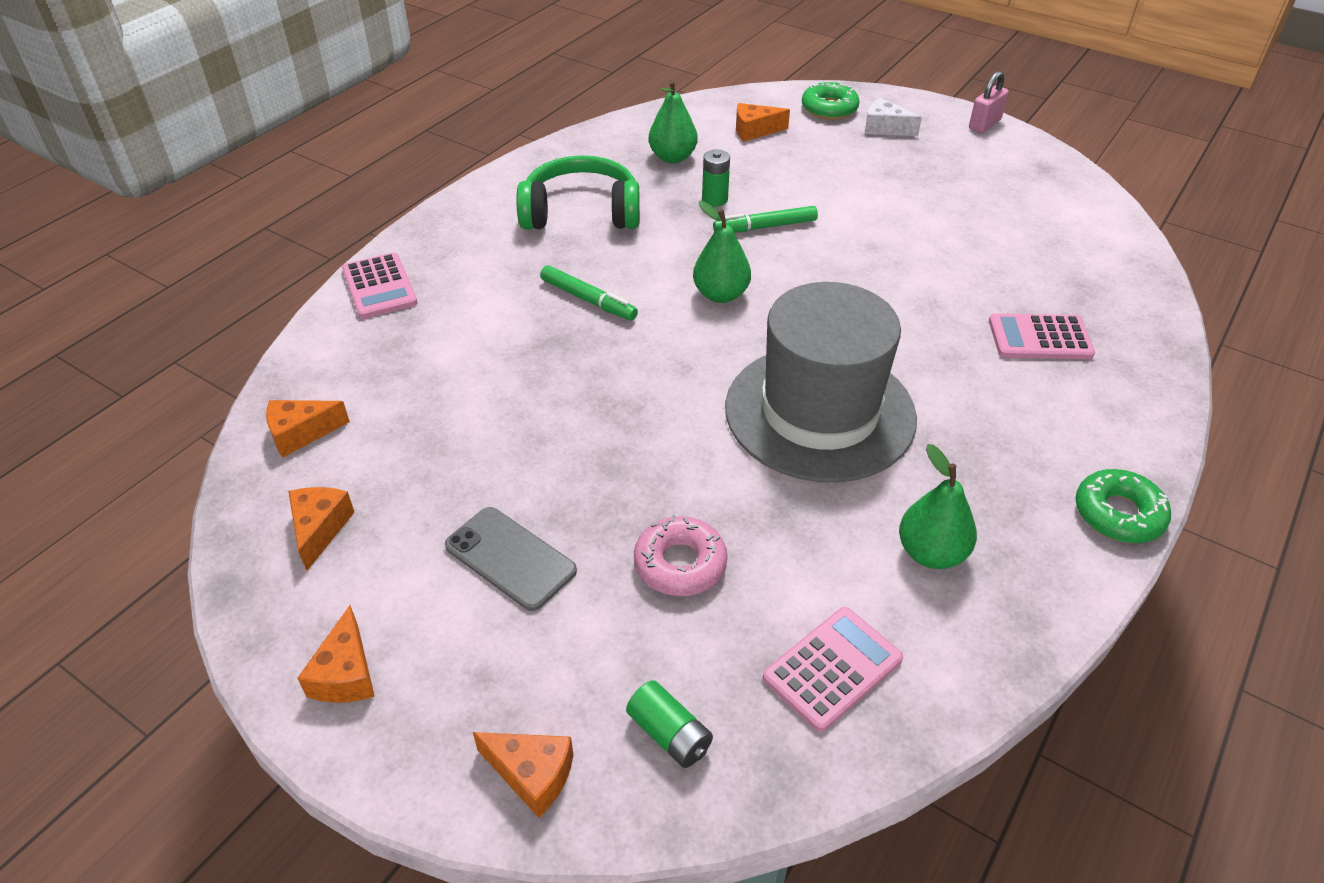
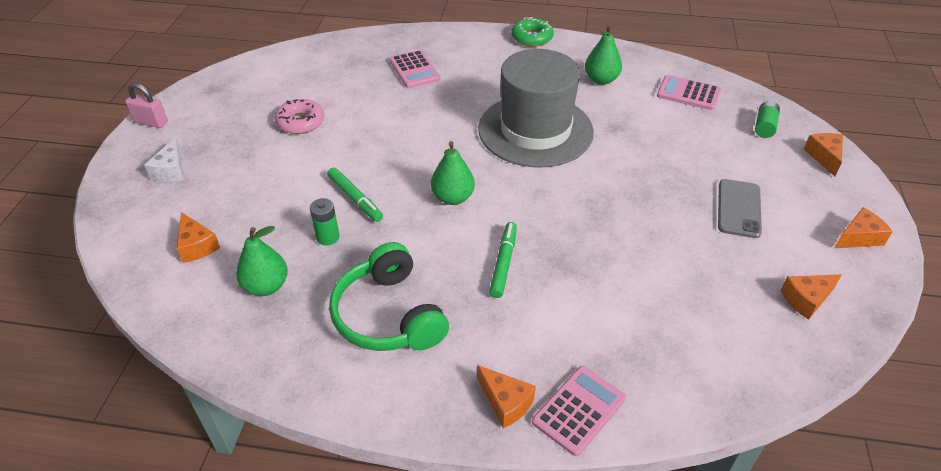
camera: 115 degrees left, 0 degrees up
(301, 433) = (758, 359): orange cheese -> orange cheese (505, 402)
(680, 564) = (681, 149): pink donut -> pink donut (301, 122)
(829, 108) = (140, 209): green donut -> none

